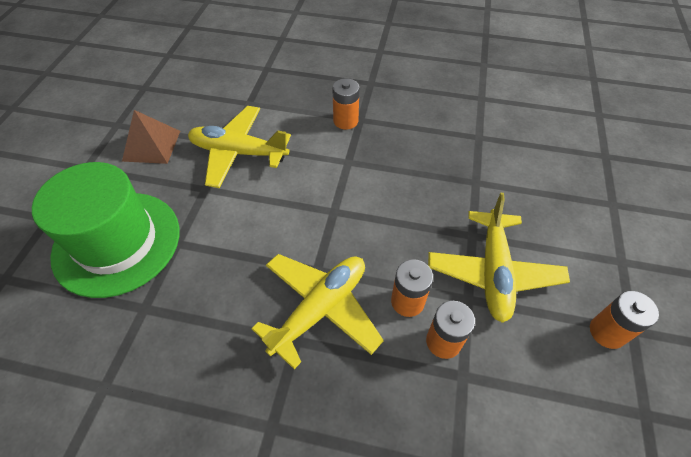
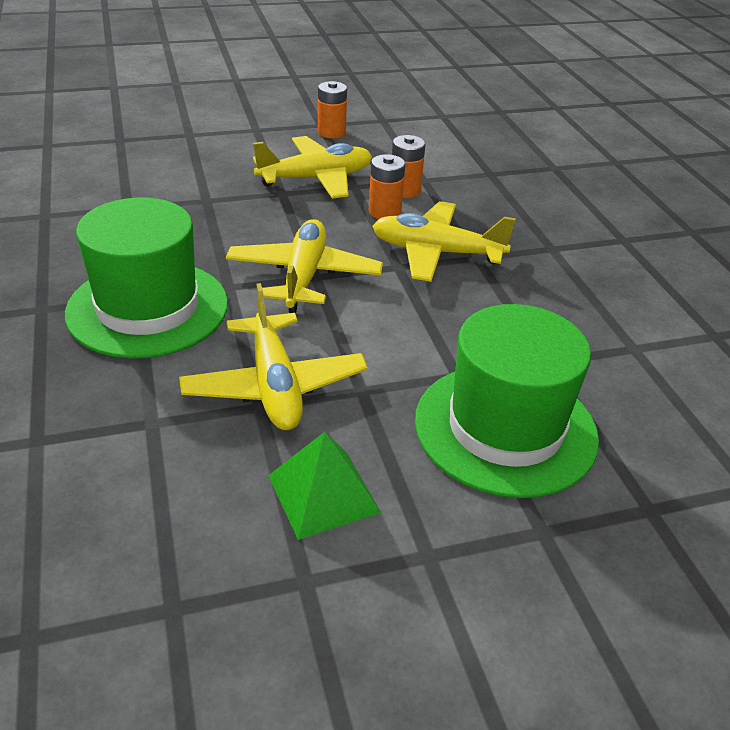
camera: 120 degrees left, 15 degrees down
(151, 145) = (323, 493): brown pyramid -> green pyramid
(337, 204) = (304, 276): none -> yellow plane
(345, 121) = (148, 308): orange battery -> green hat

